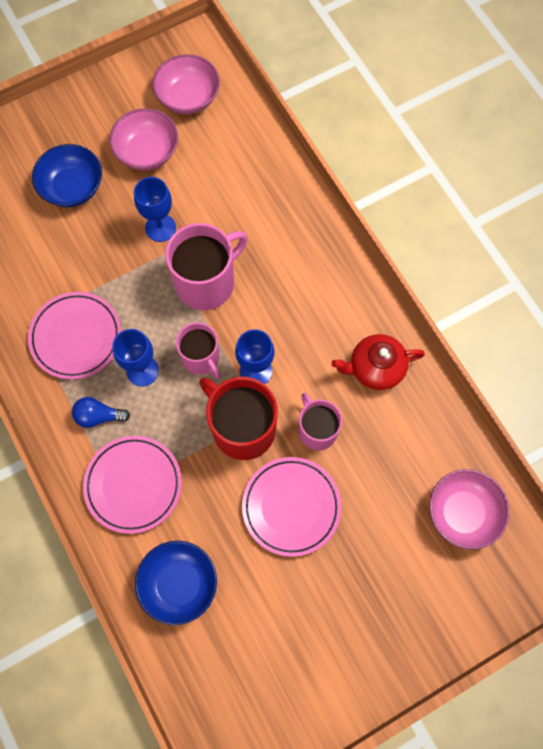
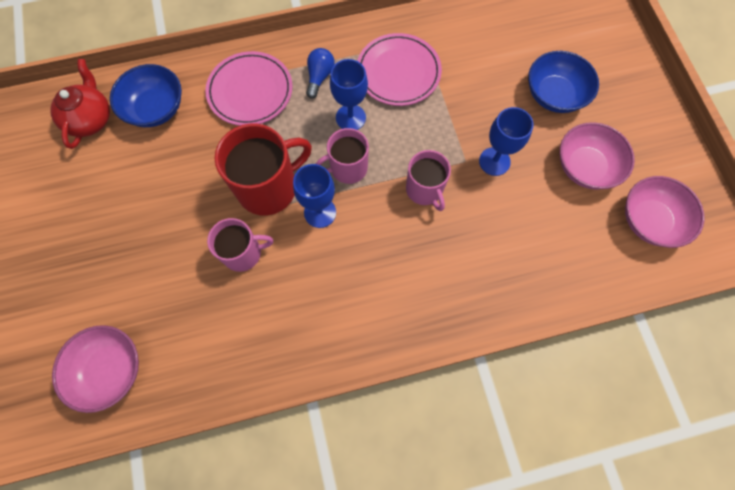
camera: 105 degrees right, 0 degrees up
(206, 282) = (424, 190): pink mug -> pink mug, size x0.62
(291, 507) = (181, 211): pink plate -> none
(375, 368) = (286, 328): red teapot -> red teapot (90, 119)

